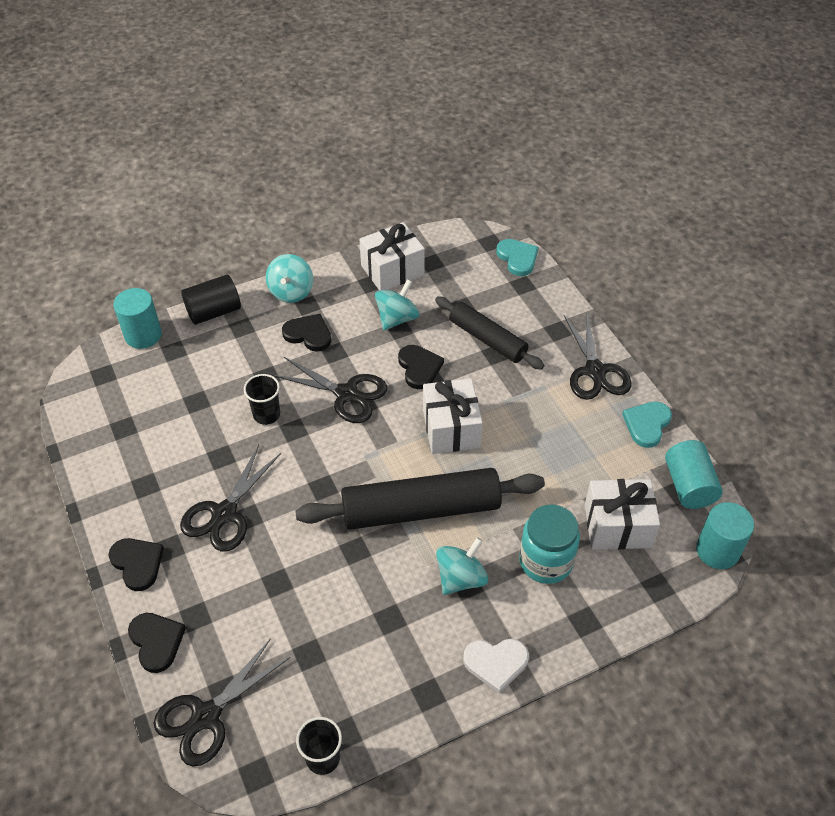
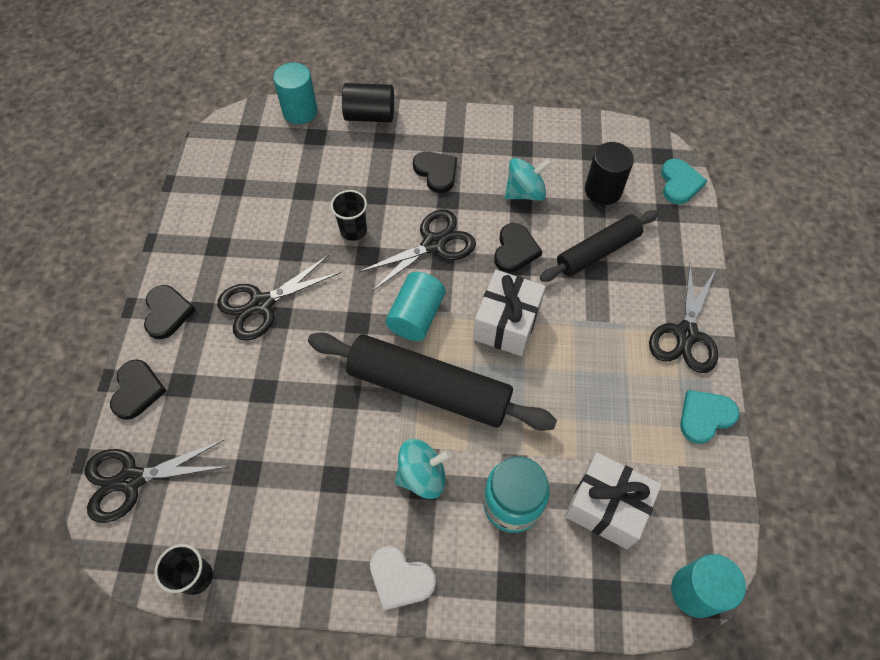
camera: 30 degrees right, 10 degrees up
(291, 292) = (447, 125): turquoise spinning top -> none
(346, 394) = (433, 244): black scissors -> black scissors turned 90 degrees counterclockwise
(392, 270) = (550, 144): white gift -> none
(460, 289) = (603, 190): none -> black cylinder
(487, 339) = (597, 252): black rolling pin -> black rolling pin turned 75 degrees clockwise
(688, 485) = (708, 504): turquoise cylinder -> turquoise cylinder (416, 316)

